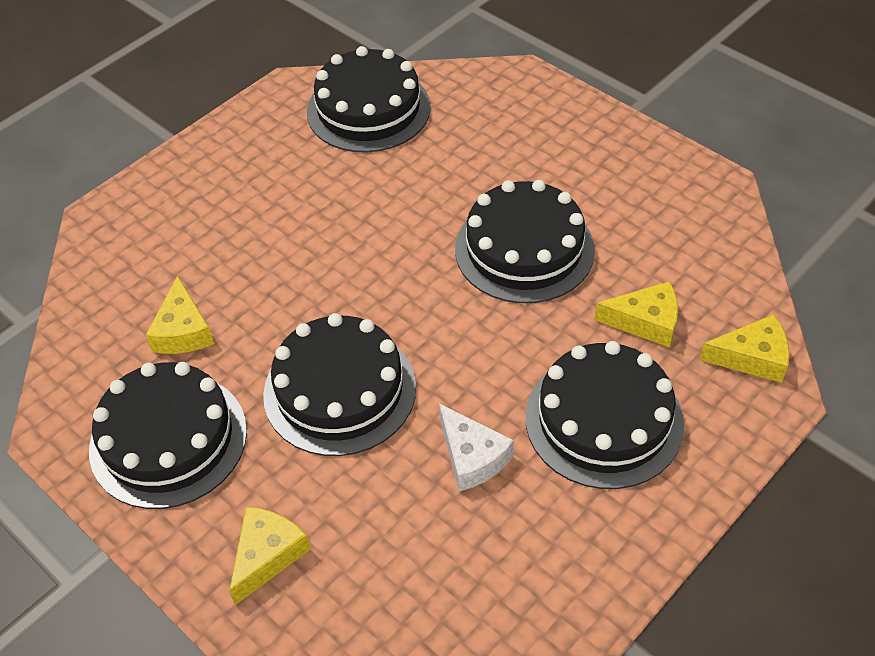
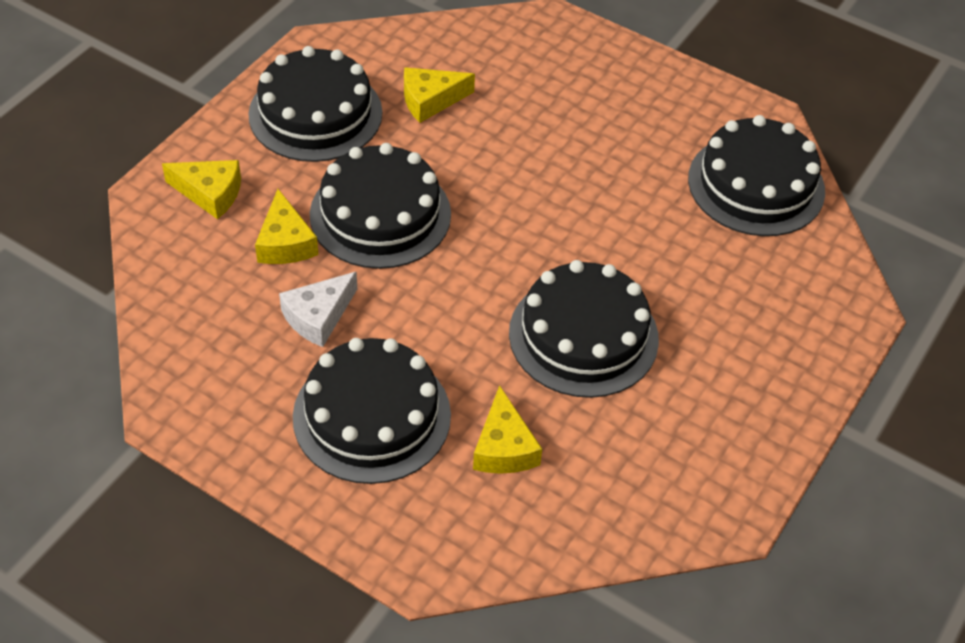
camera: 75 degrees right, 0 degrees up
(752, 357) = (471, 547): yellow cheese -> yellow cheese (285, 242)

